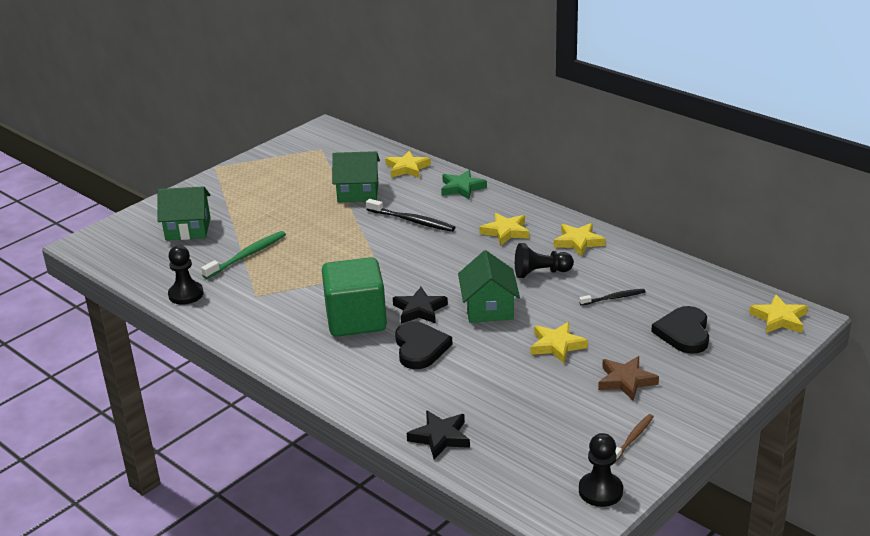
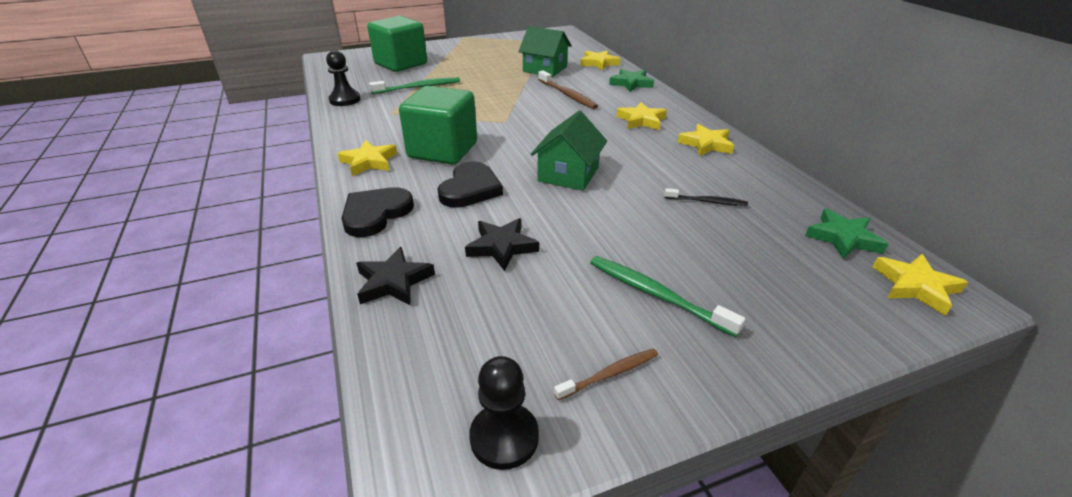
camera: 25 degrees right, 5 degrees up
(188, 229) = (401, 64): green house -> green cube
(412, 221) = (567, 95): black toothbrush -> brown toothbrush
(419, 310) = (504, 158): black star -> black star (501, 247)
(540, 273) = (646, 159): black pawn -> none
(557, 345) = (606, 229): yellow star -> yellow star (369, 162)
(626, 381) = (656, 294): brown star -> green toothbrush
(684, 333) = (769, 262): black heart -> black heart (375, 214)
(722, 297) = (843, 238): none -> green star

